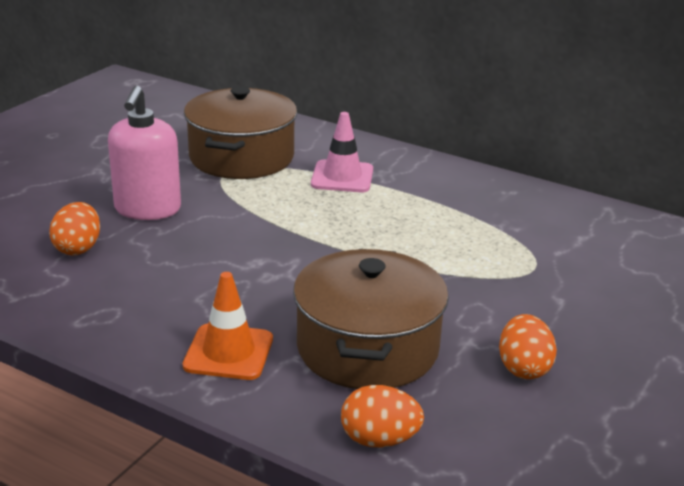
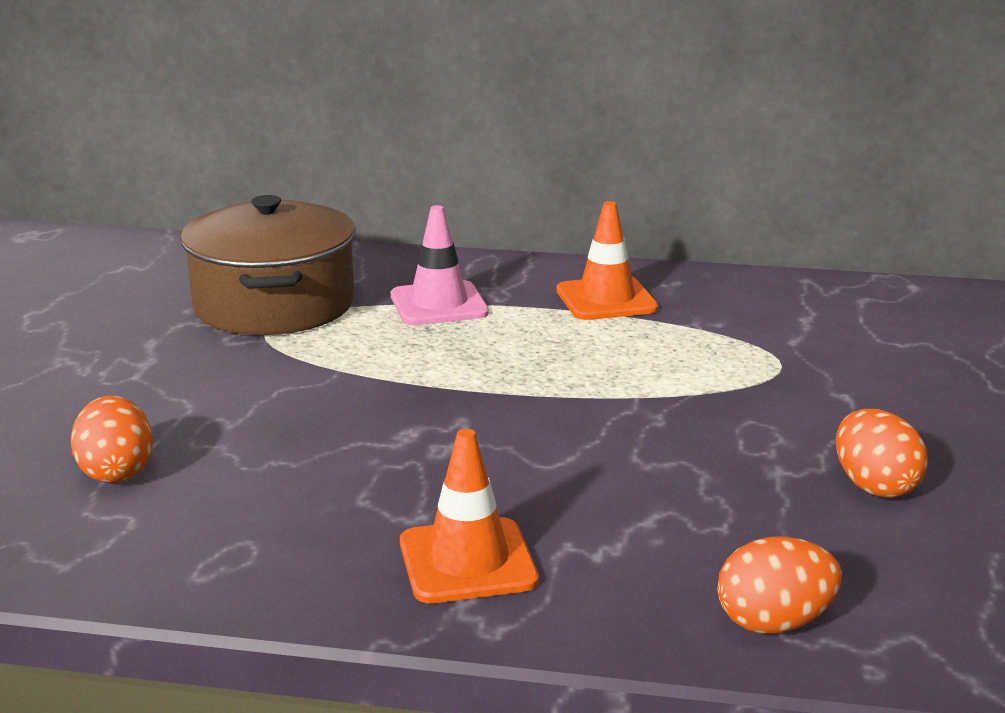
camera: 20 degrees left, 5 degrees down
(147, 209) = (186, 397): pink soap dispenser -> none
(367, 348) = (656, 509): brown pot -> none
(454, 195) = (606, 299): none -> orange traffic cone

